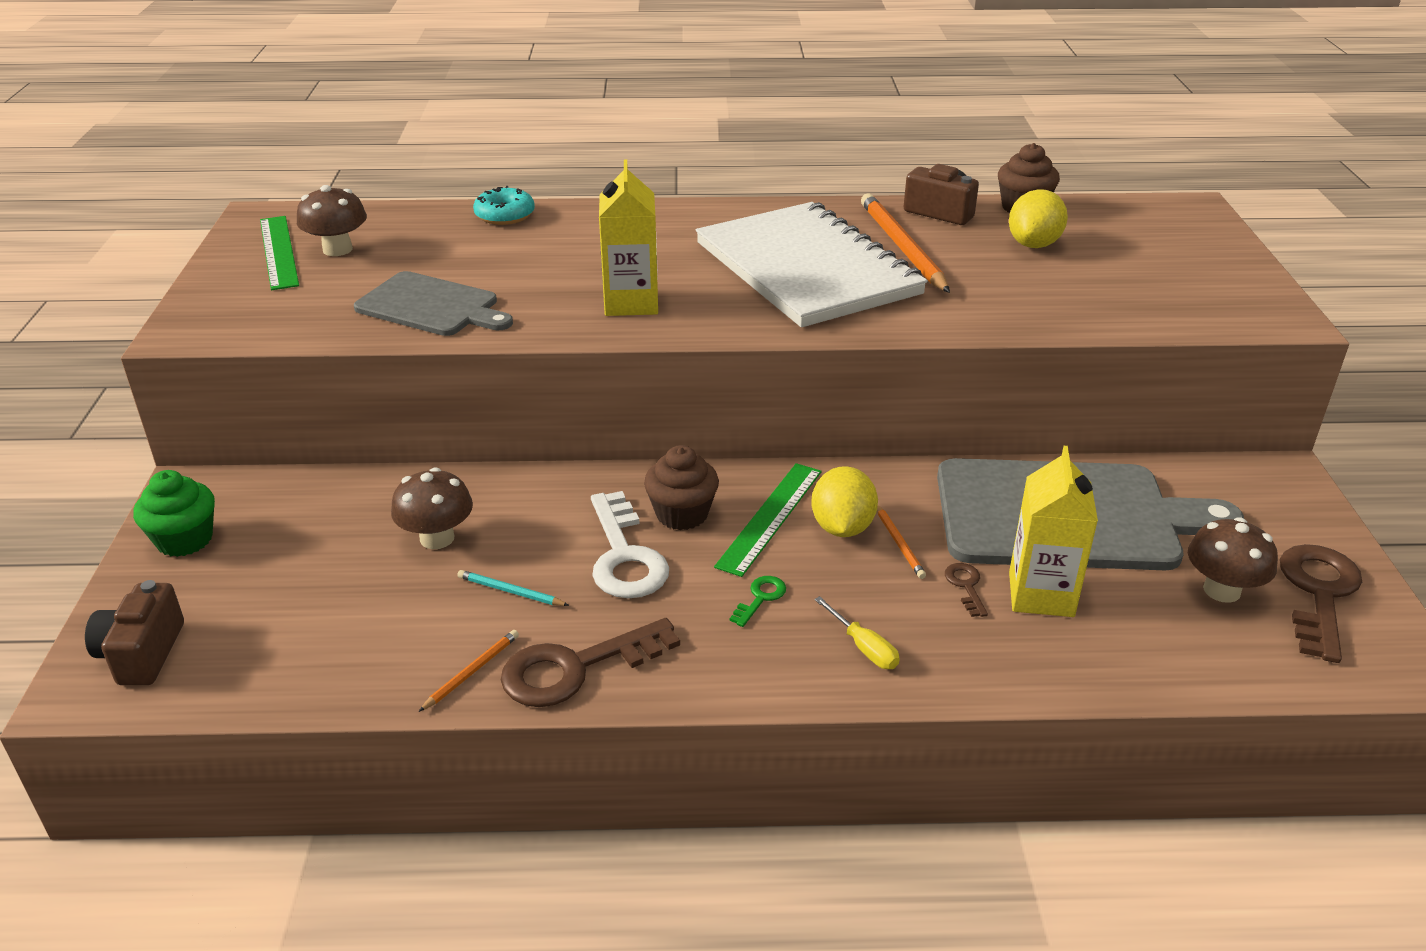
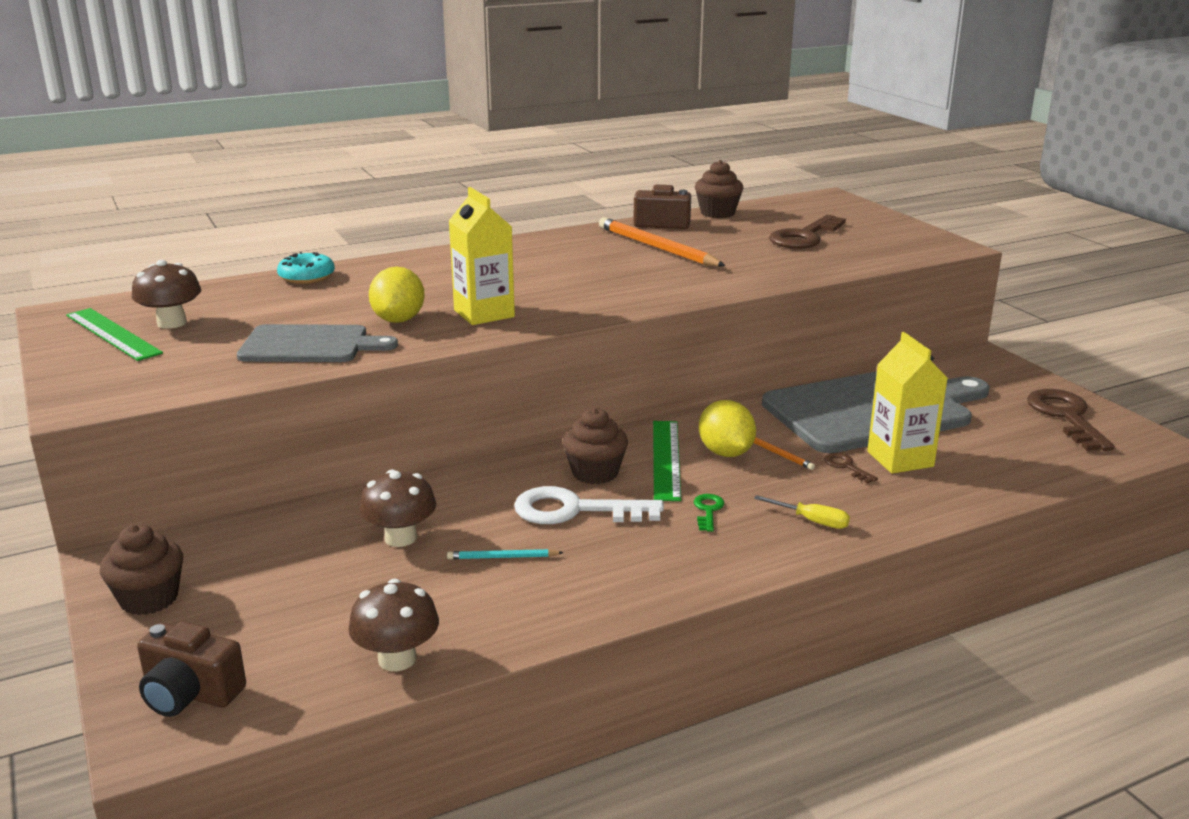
camera: 25 degrees left, 10 degrees down
(142, 653) = (190, 694): brown camera -> brown camera turned 45 degrees counterclockwise
(184, 540) = (149, 599): green cupcake -> brown cupcake
(472, 672) = (522, 619): orange pencil -> none
(576, 668) = (608, 592): brown key -> brown key (804, 237)
(624, 556) = (575, 510): white key -> white key turned 135 degrees clockwise
(807, 269) = (600, 271): white notebook -> none
(1033, 244) = (748, 232): yellow lemon -> yellow lemon (399, 320)
(1221, 590) = (1008, 429): brown mushroom -> brown mushroom (397, 659)

